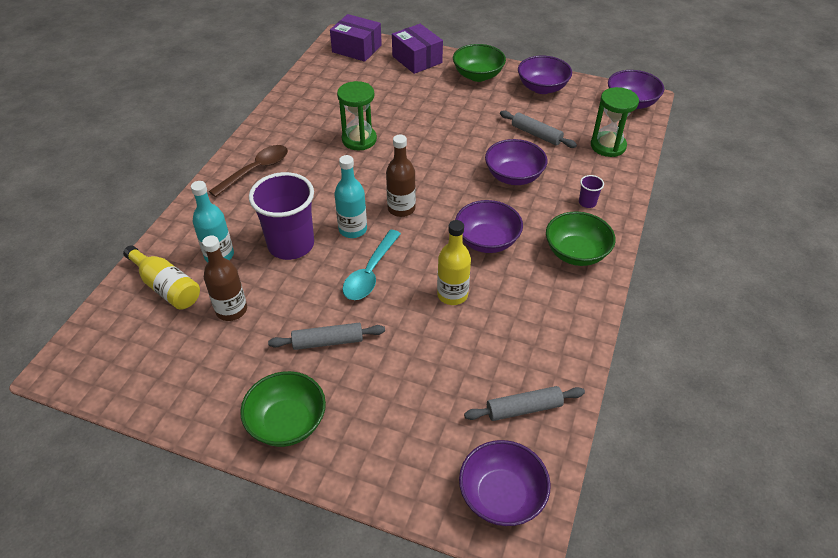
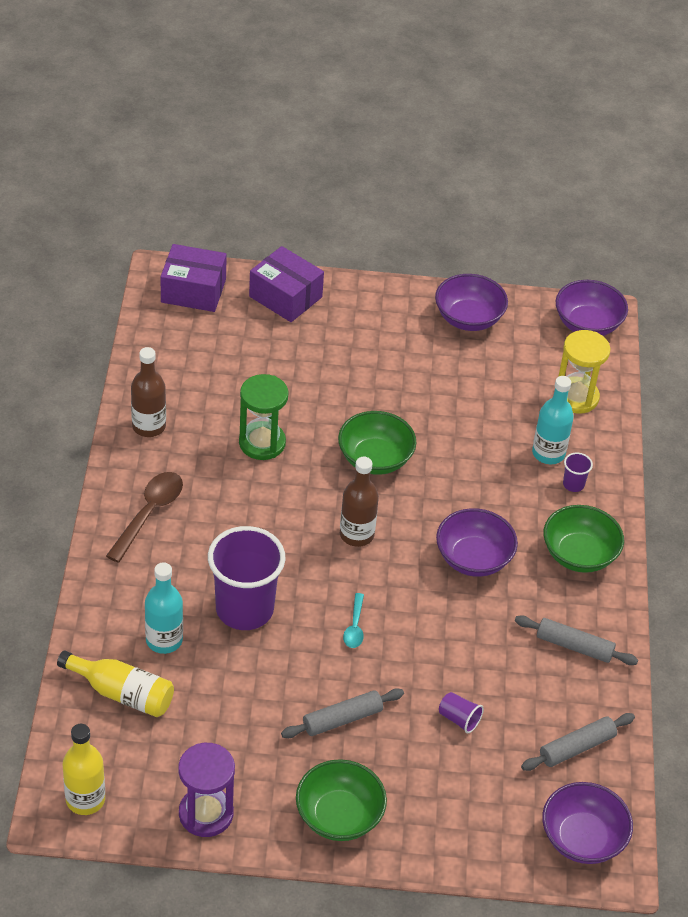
camera: 20 degrees left, 0 degrees up
(178, 395) = (206, 813): none -> purple hourglass
(231, 310) = (215, 705): brown bottle -> brown bottle (149, 426)
(353, 229) = (310, 574): turquoise bottle -> turquoise bottle (548, 453)
(370, 273) = (355, 627): turquoise spoon -> turquoise spoon, size x0.56
(426, 362) = (459, 719): none -> purple cup
(452, 294) = (458, 635): yellow bottle -> yellow bottle (85, 799)
(478, 75) = (378, 311): green bowl -> green bowl (375, 459)
(513, 176) = (476, 463): purple bowl -> none
(536, 134) = (483, 395): grey rolling pin -> grey rolling pin (574, 646)
(608, 146) = (576, 397): green hourglass -> yellow hourglass

